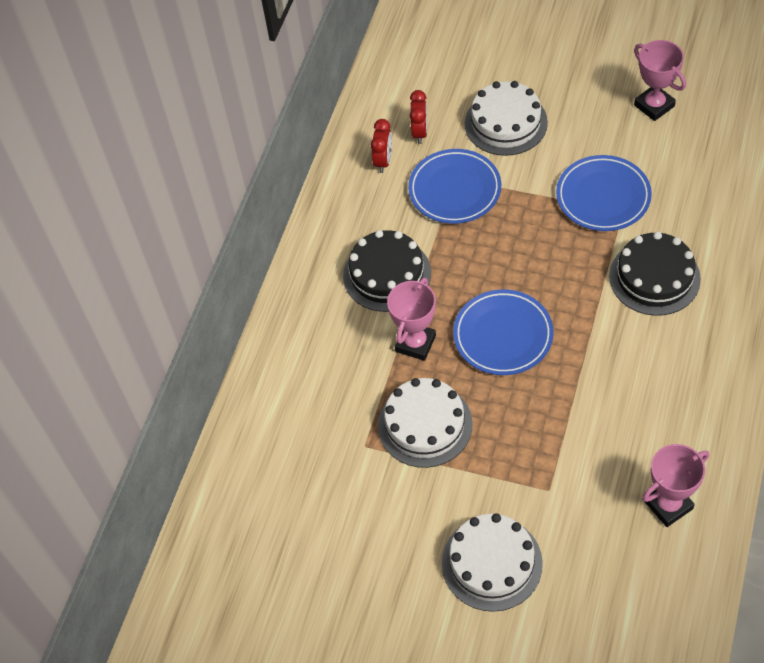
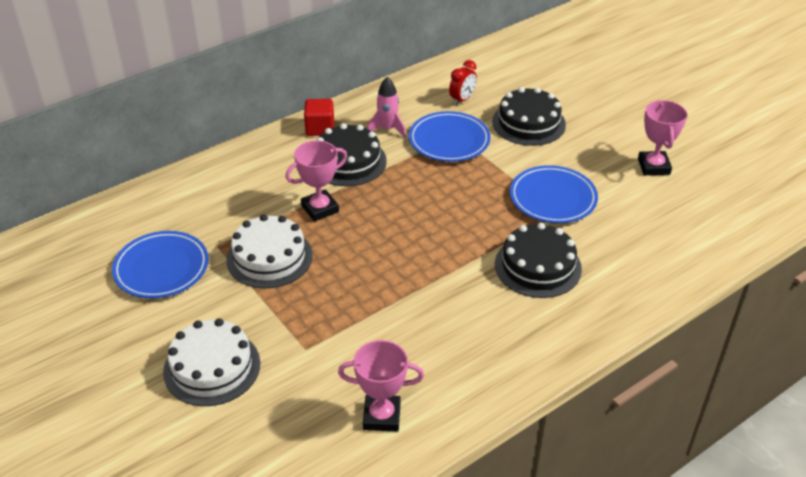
camera: 30 degrees right, 15 degrees down
(321, 253) = (320, 128): none -> red cube
(383, 161) = (419, 102): red clock -> none
(385, 212) = (387, 129): none -> pink rocket
(503, 335) = (384, 238): blue plate -> blue plate (161, 268)
(506, 123) = (528, 123): white cake -> black cake

